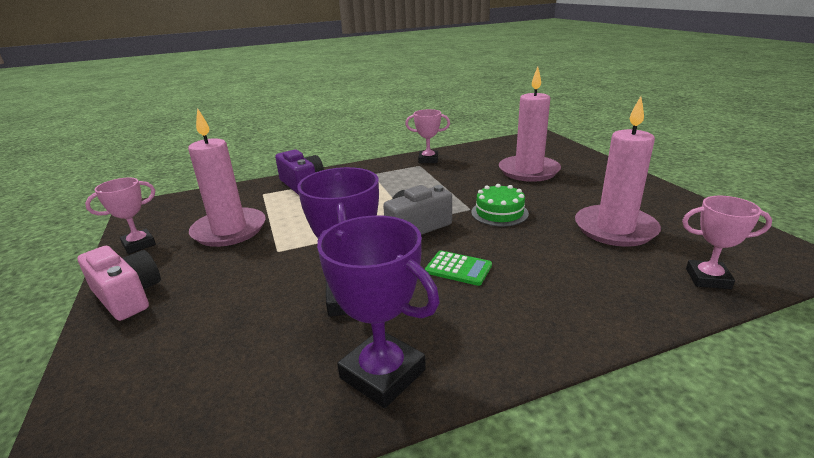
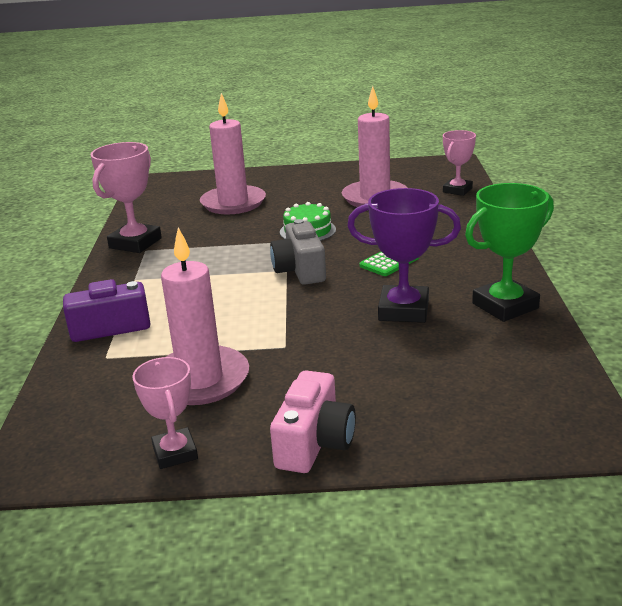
camera: 70 degrees left, 0 degrees up
(127, 296) = (314, 443): pink camera -> pink camera turned 135 degrees clockwise
(382, 374) = (505, 306): purple trophy -> green trophy
(428, 160) = (135, 243): pink trophy -> pink trophy, size x1.55

